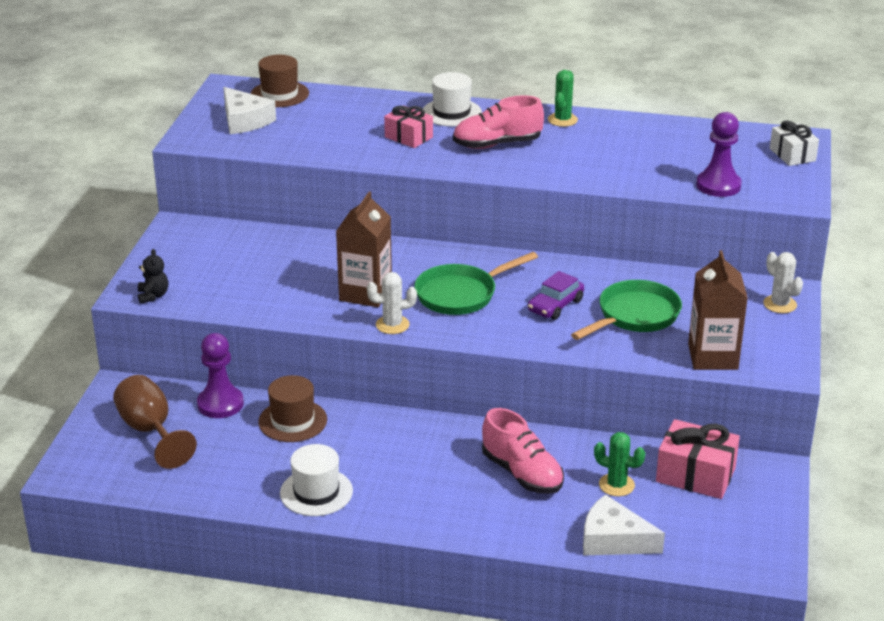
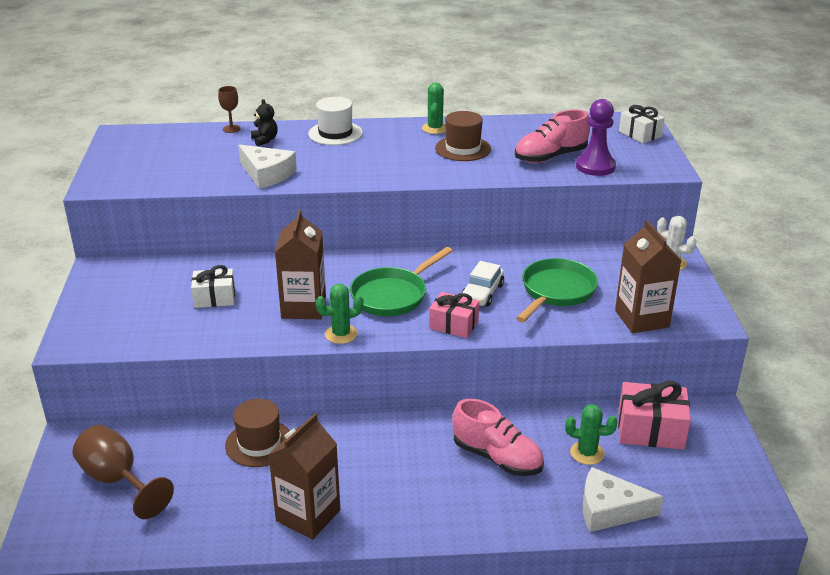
camera: 15 degrees left, 0 degrees up
(153, 296) = (93, 341): black teddy bear -> black teddy bear (265, 140)
(220, 404) = (181, 438): purple pawn -> none
(244, 120) = (146, 162): white cheese -> white cheese (267, 174)
(279, 94) = (171, 135): brown hat -> brown hat (463, 149)
(281, 271) = (214, 298): none -> white gift
(316, 492) = (308, 515): white hat -> brown carton
(344, 94) = (231, 129): none -> brown goblet
(392, 325) = (341, 334): white cactus -> green cactus
(408, 137) = (306, 158): pink gift -> pink gift (453, 325)
(497, 144) = (388, 155): pink shoe -> pink shoe (550, 157)
(555, 305) = (482, 293): purple car -> white car

